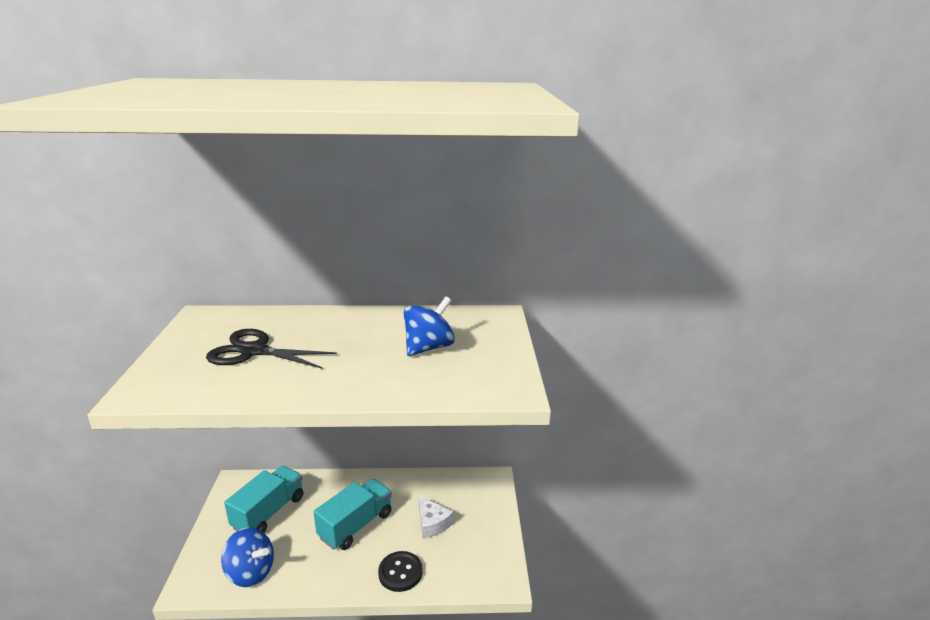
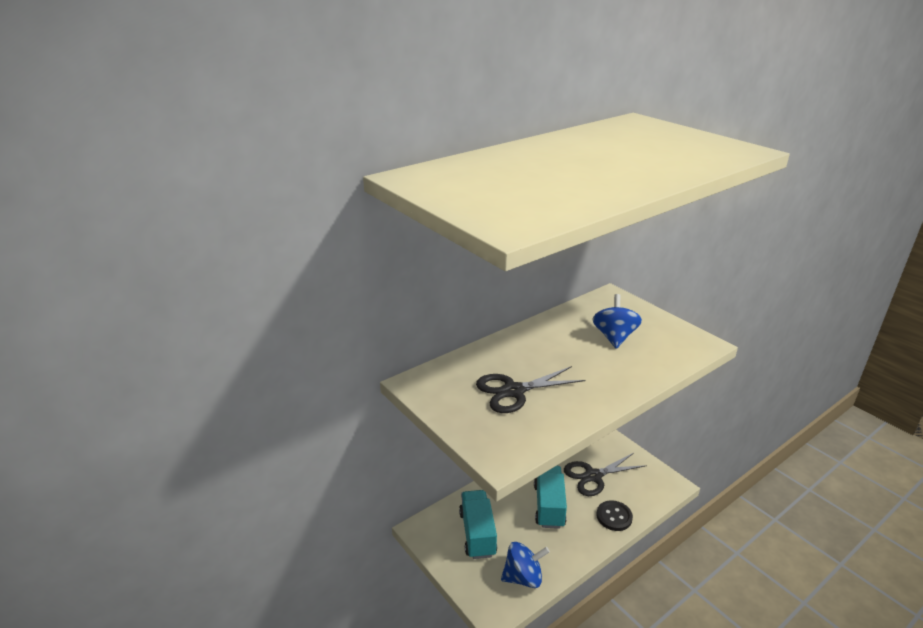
camera: 35 degrees left, 5 degrees up
(432, 523) = (593, 476): white cheese -> black scissors

